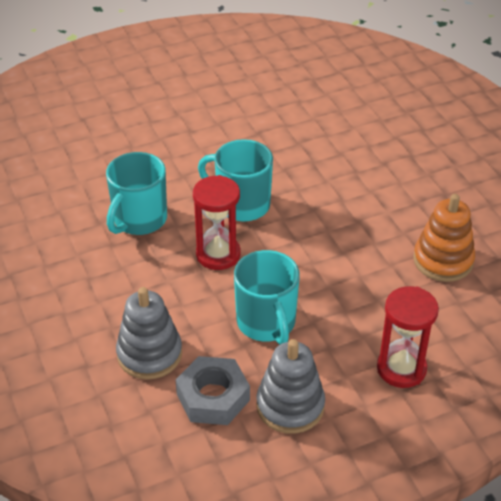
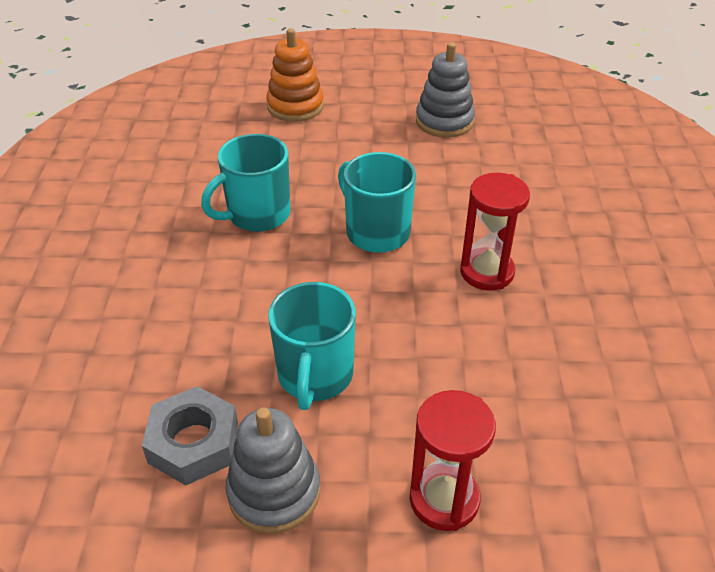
camera: 25 degrees right, 0 degrees up
(149, 354) = (162, 364): grey stacking toy -> grey stacking toy (444, 121)
(218, 254) = (313, 278): red hourglass -> red hourglass (487, 272)
(443, 260) = (582, 376): orange stacking toy -> orange stacking toy (295, 106)

